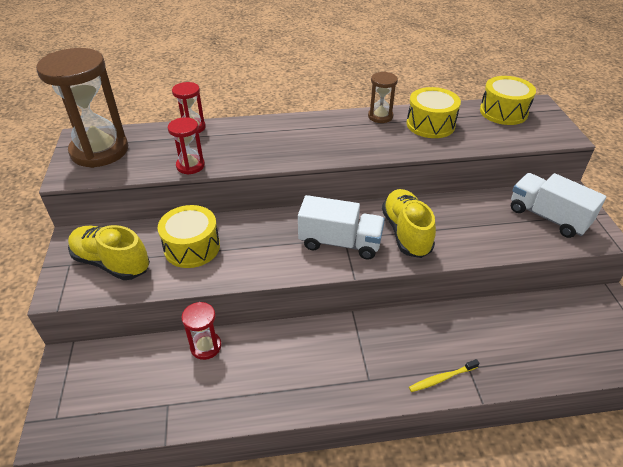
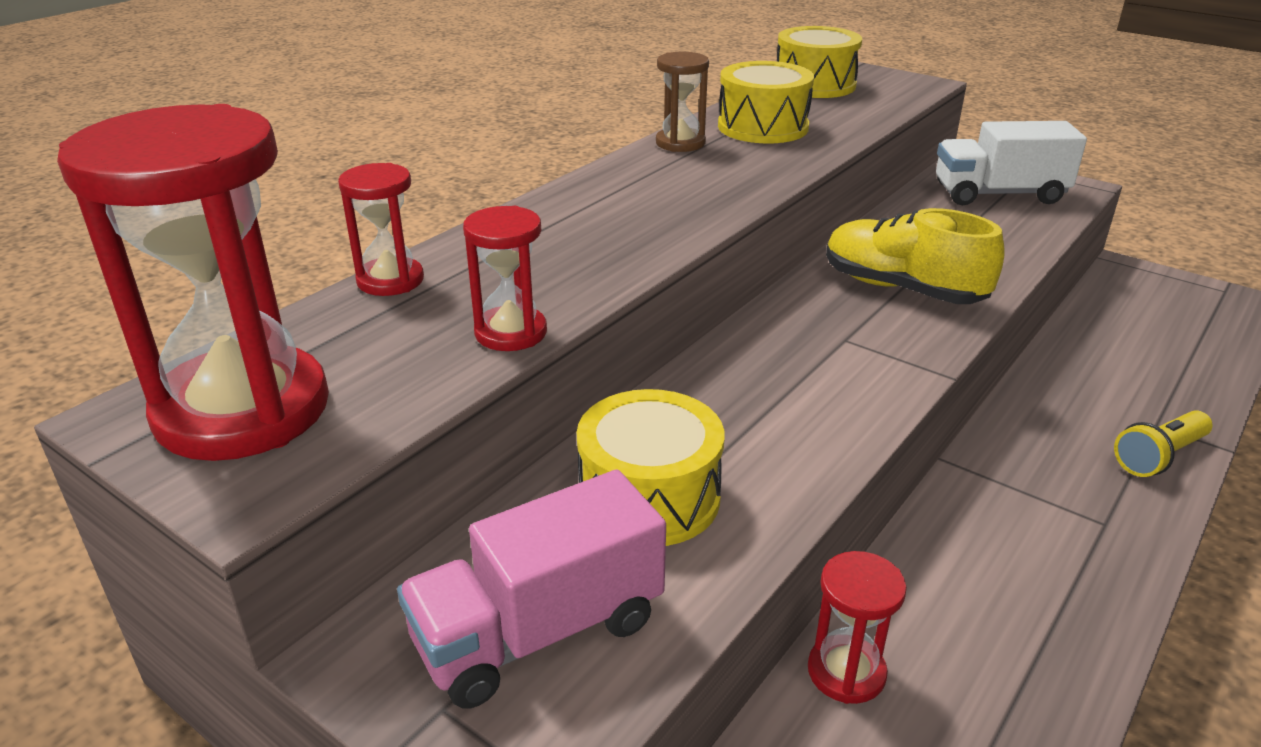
camera: 45 degrees left, 10 degrees down
(99, 151) = (242, 410): brown hourglass -> red hourglass
(111, 263) = (539, 631): yellow shoe -> pink truck
(340, 242) = (851, 347): white truck -> none
(442, 378) = (1159, 457): yellow toothbrush -> yellow flashlight

